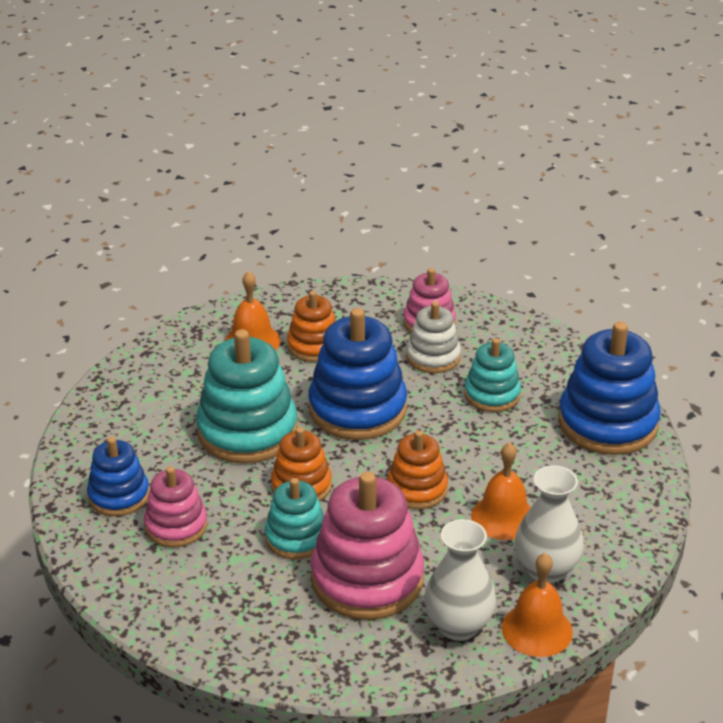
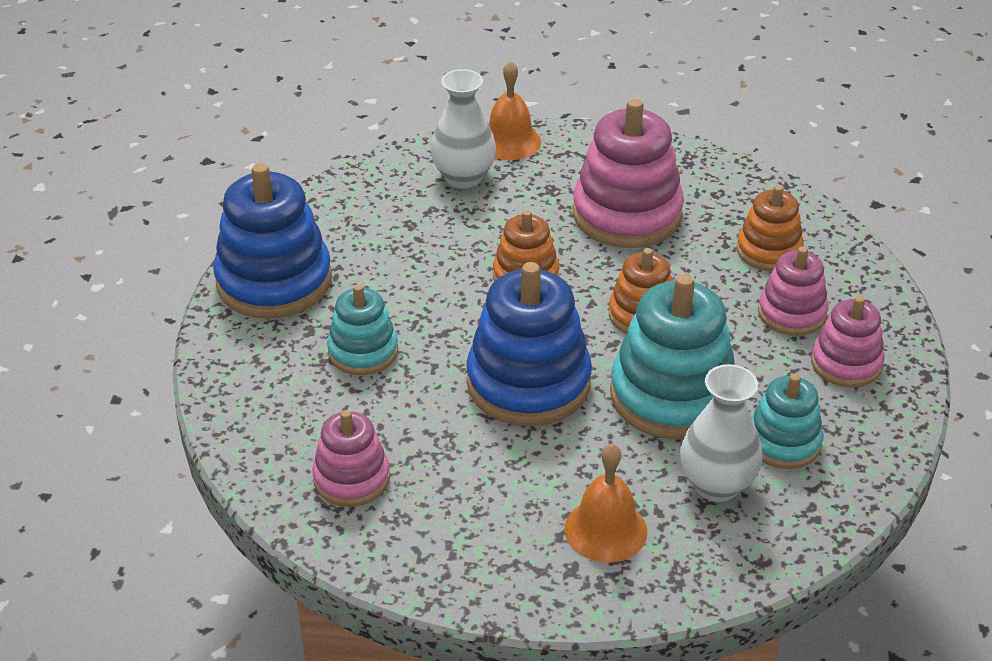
camera: 155 degrees left, 5 degrees up
(119, 496) = (846, 363): blue stacking toy -> pink stacking toy
(296, 538) = (674, 267): turquoise stacking toy -> turquoise stacking toy (783, 442)
(314, 346) = (527, 493): orange stacking toy -> orange stacking toy (769, 251)
(433, 357) = (388, 424): white stacking toy -> none
(458, 626) = (571, 161): white vase -> white vase (716, 485)
(503, 517) = (463, 227): orange bell -> none

